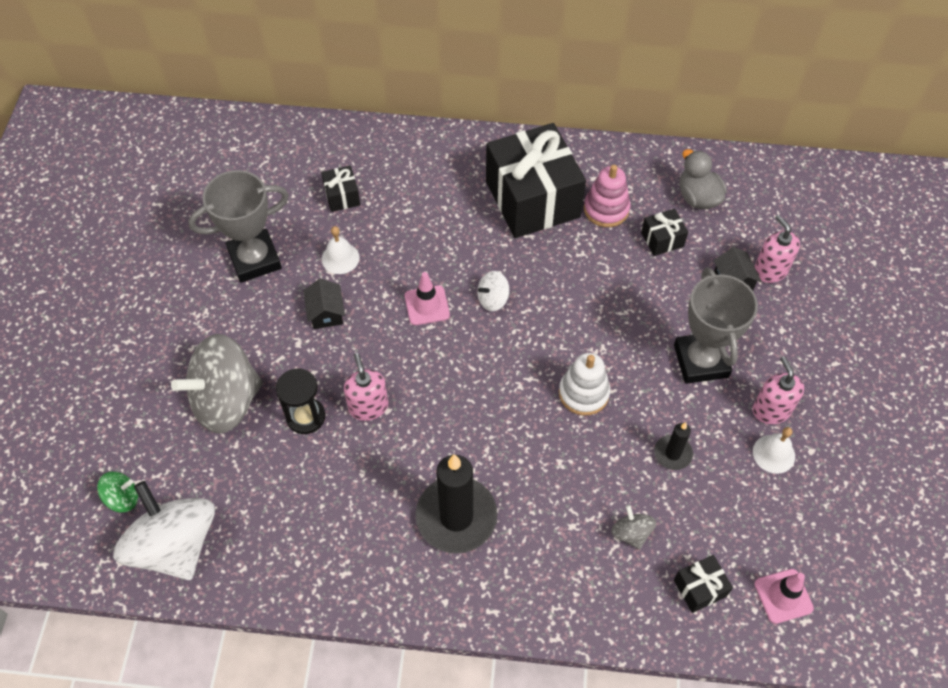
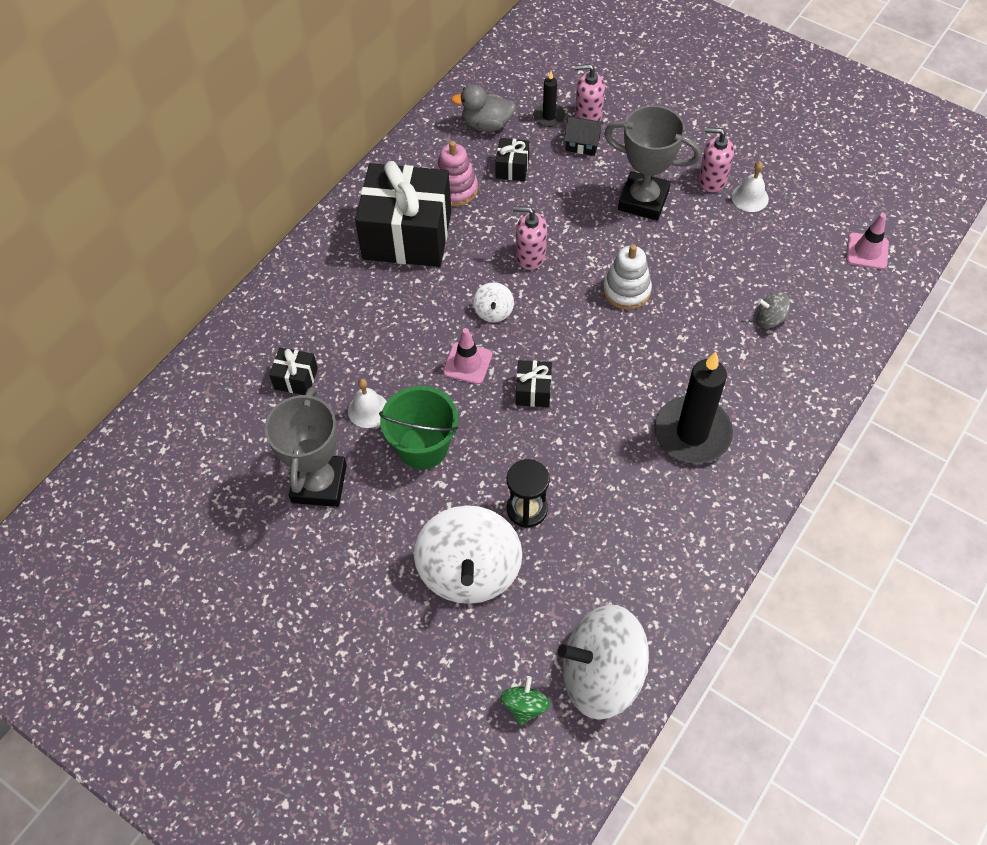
camera: 60 degrees left, 0 degrees up
(226, 401) = (469, 571): grey spinning top -> white spinning top
(326, 313) = (423, 447): black house -> green bucket
(368, 406) = (546, 454): pink soap dispenser -> pink soap dispenser (530, 256)
(673, 453) = (715, 259): black candle -> black candle (549, 116)
(699, 588) = (836, 298): black gift -> black gift (533, 391)

